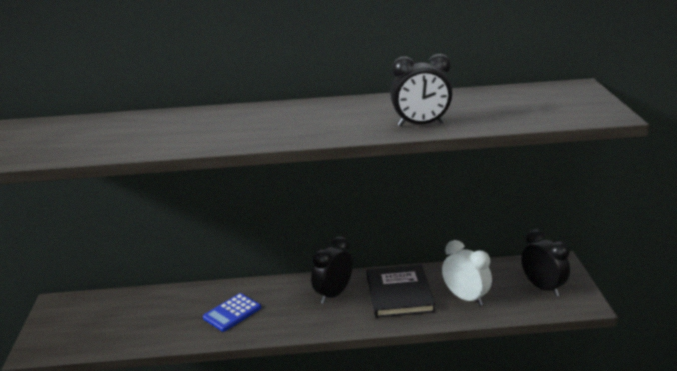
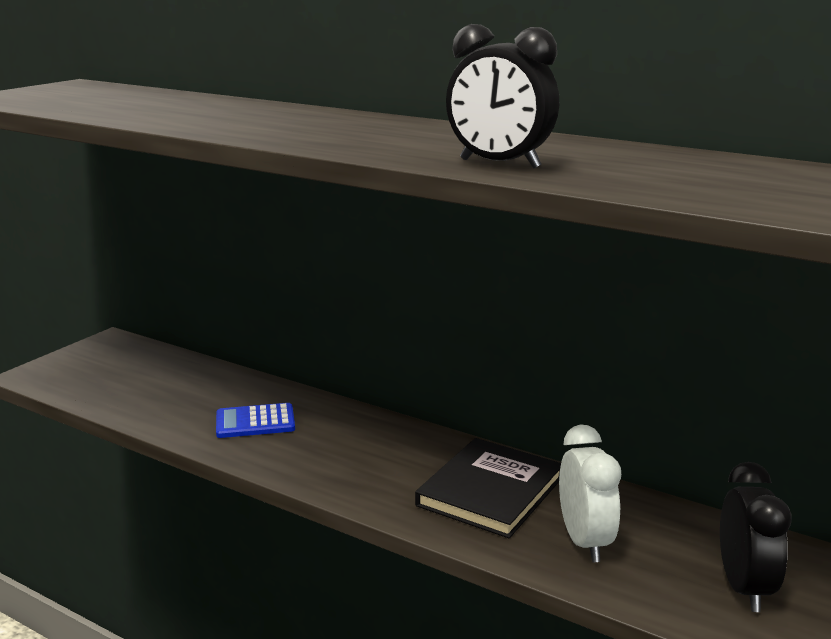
camera: 35 degrees right, 5 degrees down
(333, 294) = (400, 453): black clock -> none

